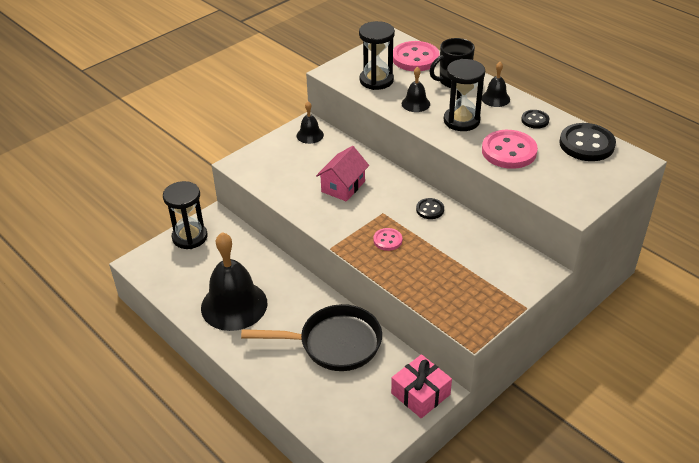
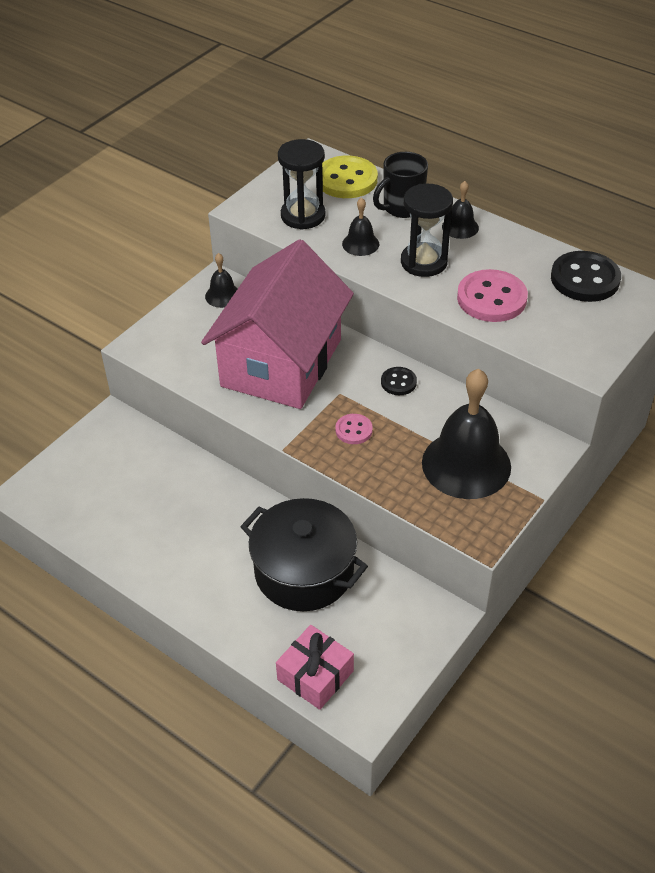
camera: 10 degrees left, 5 degrees up
(190, 237) = (85, 450): black hourglass -> none
(234, 305) = (164, 536): black bell -> black bell (466, 464)
(334, 343) = (304, 571): black pan -> black pot
(343, 186) = (281, 363): pink house -> pink house, size x2.26
(415, 58) = (346, 180): pink button -> yellow button
(420, 393) = (425, 623): pink gift -> pink gift (315, 675)
(535, 120) = (515, 252): black button -> none

